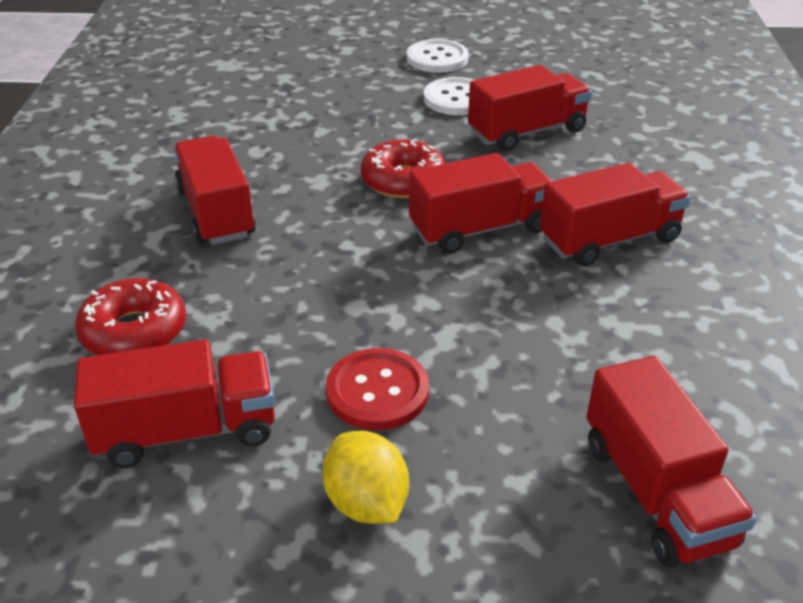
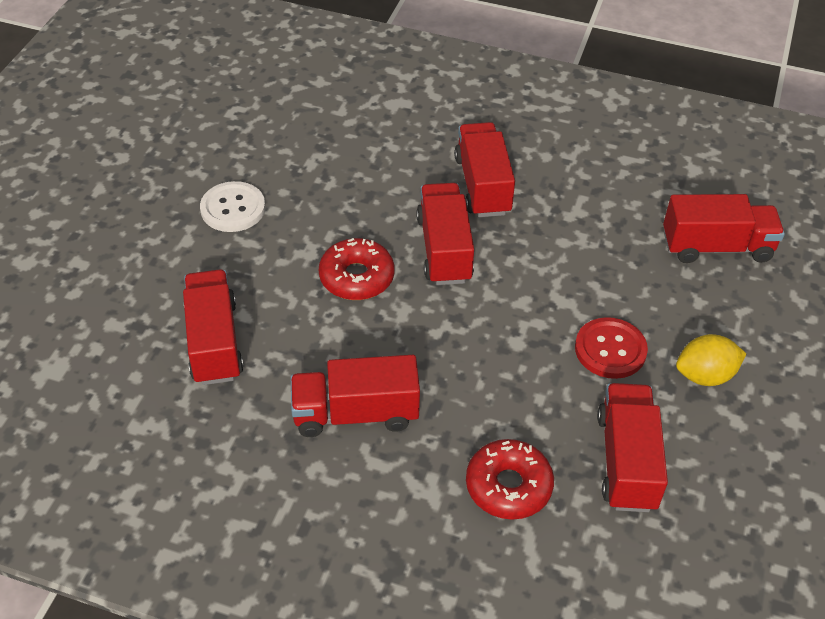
camera: 75 degrees left, 10 degrees up
(437, 58) = (143, 201): white button -> none
(527, 132) = (314, 181): red truck -> red truck (214, 342)

